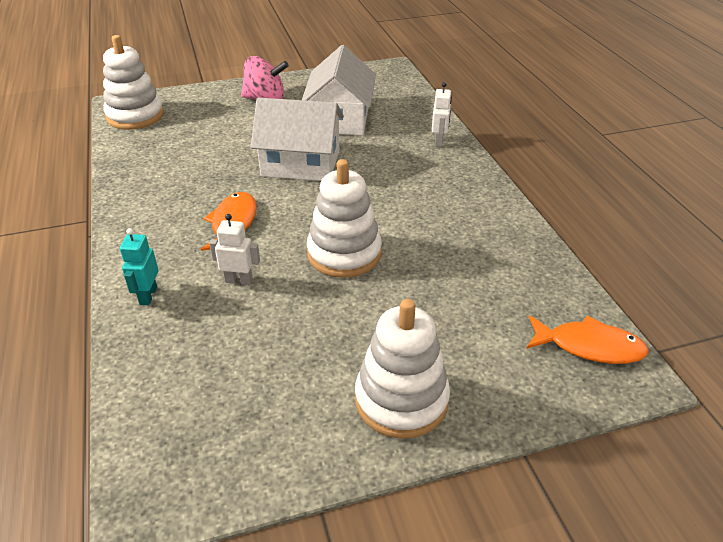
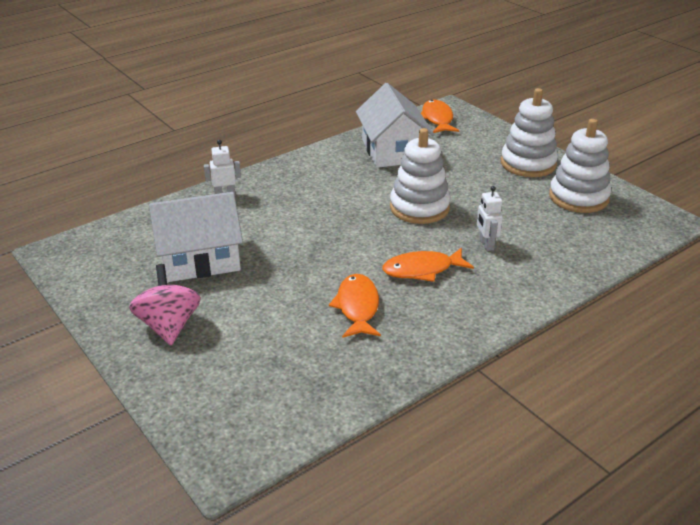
camera: 110 degrees left, 5 degrees down
(135, 116) = (256, 429): white stacking toy -> white stacking toy (578, 197)
(148, 296) = (538, 281): turquoise robot -> none
(213, 176) = (357, 307): none -> orange fish
(301, 163) = (303, 260): white house -> white house (393, 150)

